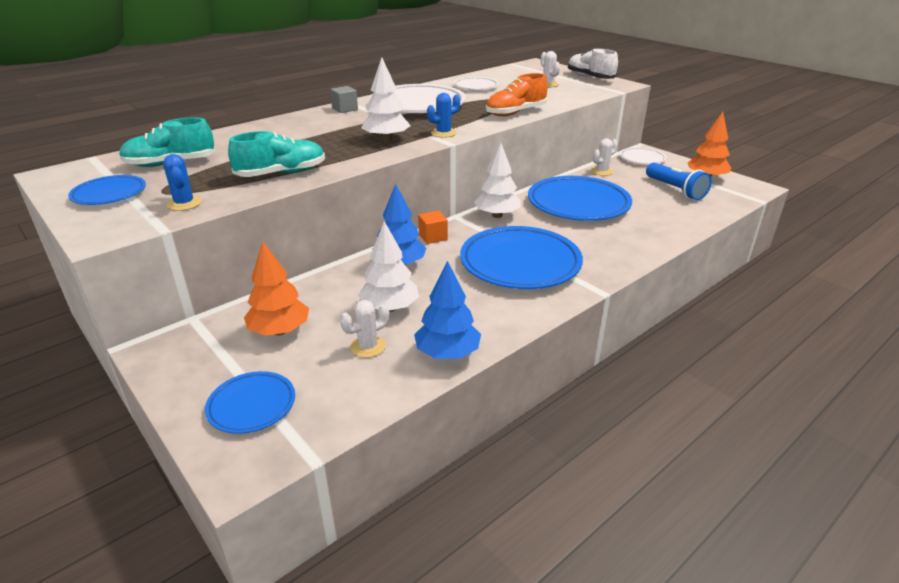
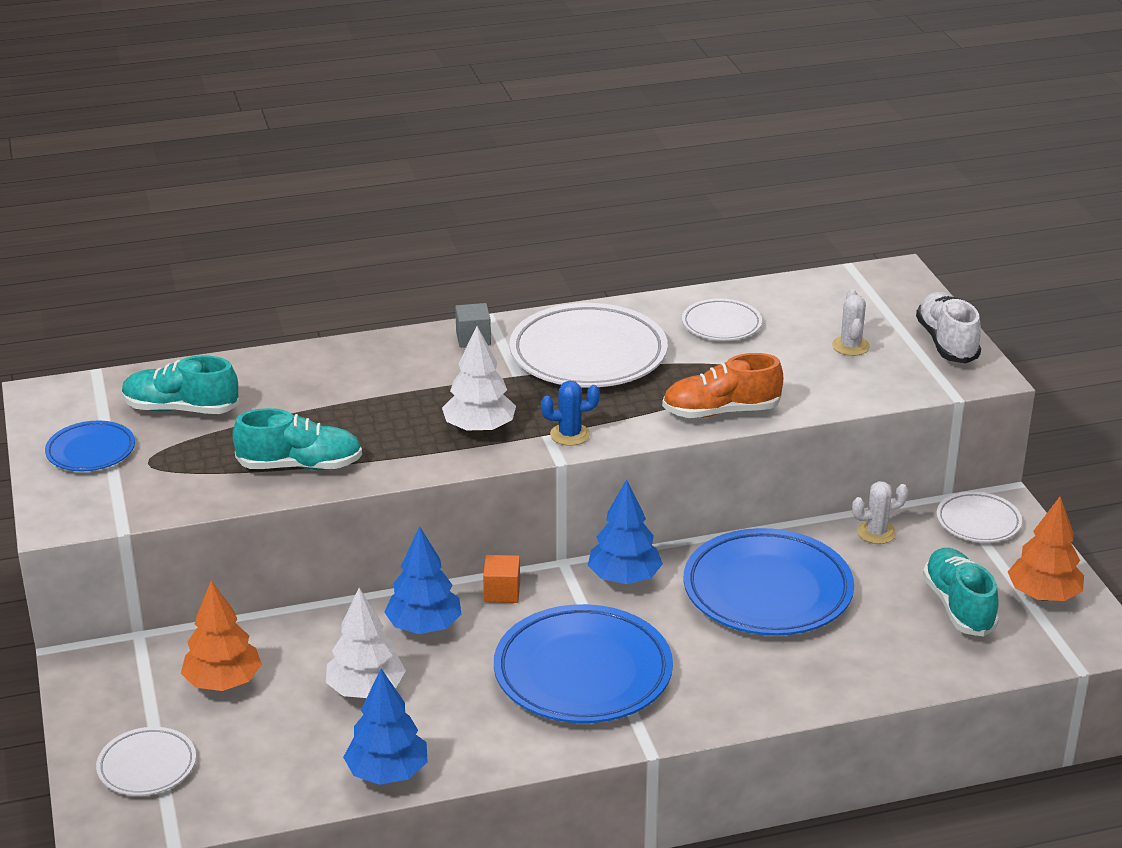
camera: 25 degrees right, 0 degrees up
(184, 203) = (163, 491): blue cactus -> none
(252, 405) = (147, 766): blue plate -> white plate
(368, 346) = (306, 735): white cactus -> none
(497, 215) = (624, 578): white tree -> blue tree
(675, 190) = (958, 606): blue flashlight -> turquoise shoe

